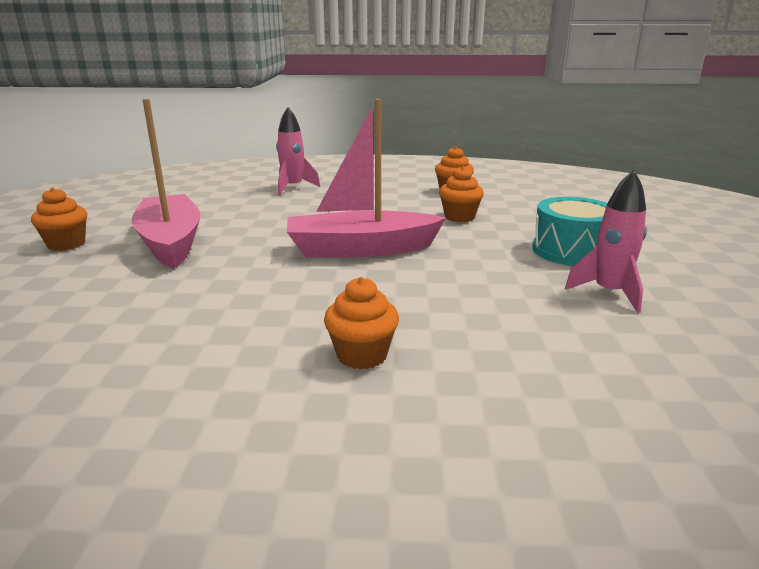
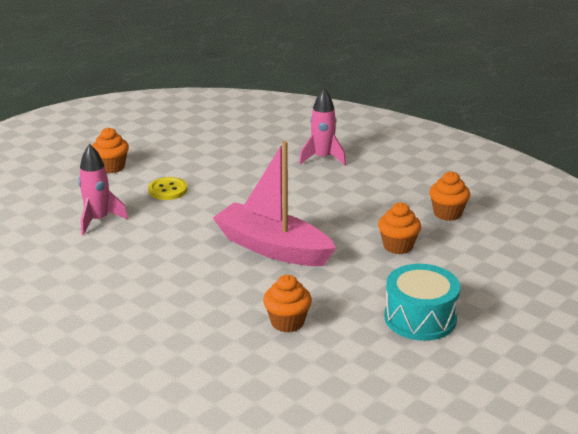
camera: 40 degrees right, 5 degrees up
(171, 243) = (168, 190): pink boat -> yellow button
(362, 355) = (156, 326): orange cupcake -> orange cupcake (287, 322)
(609, 293) = (370, 363): pink rocket -> pink rocket (98, 220)

